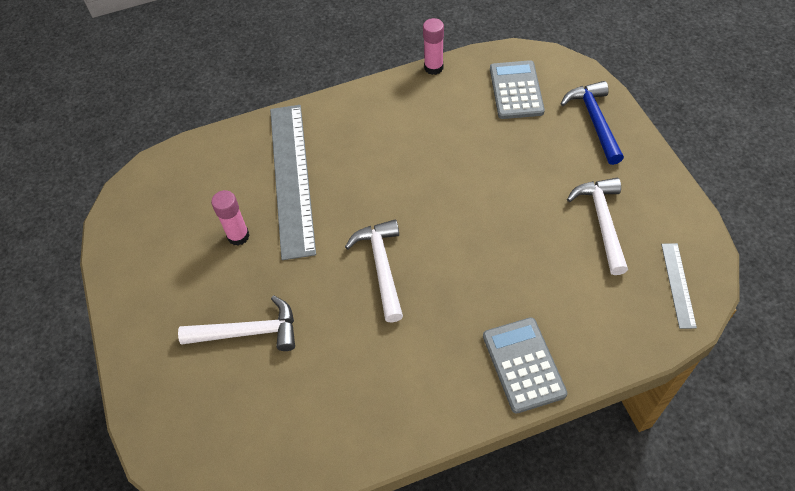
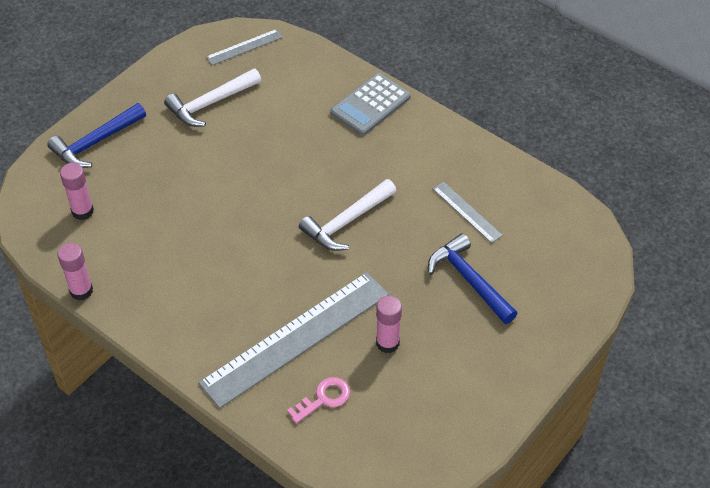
camera: 125 degrees left, 5 degrees down
(227, 172) = (324, 398): none -> pink key
(249, 332) = (469, 280): white hammer -> blue hammer
(323, 377) = (467, 212): none -> grey ruler
(516, 90) = (82, 211): grey calculator -> pink glue stick

